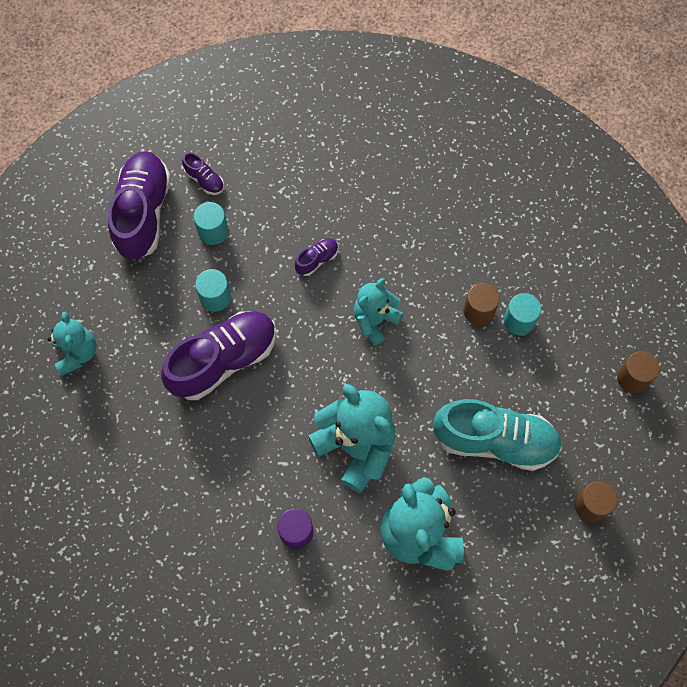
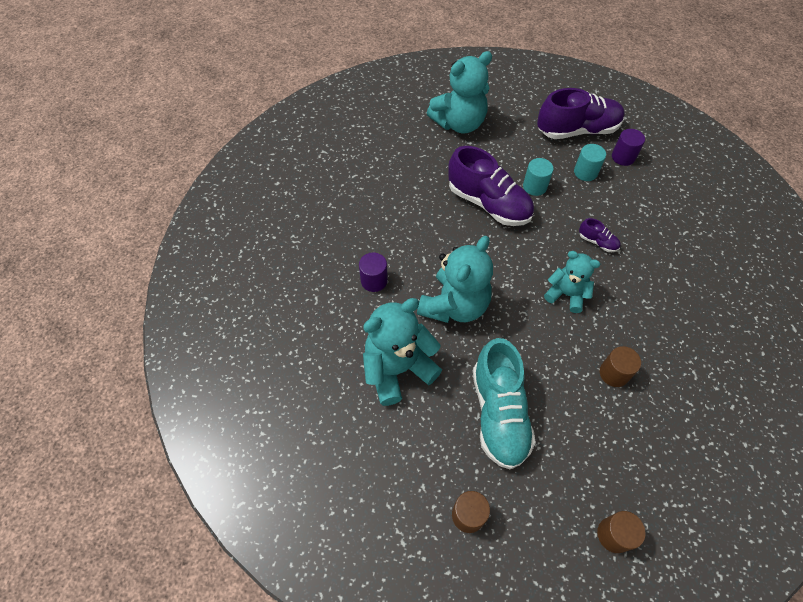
camera: 75 degrees right, 10 degrees down
(77, 353) = (459, 123): turquoise teddy bear -> turquoise teddy bear, size x1.64
(204, 180) = (623, 157): purple shoe -> purple cylinder
(519, 321) = (621, 410): turquoise cylinder -> none

